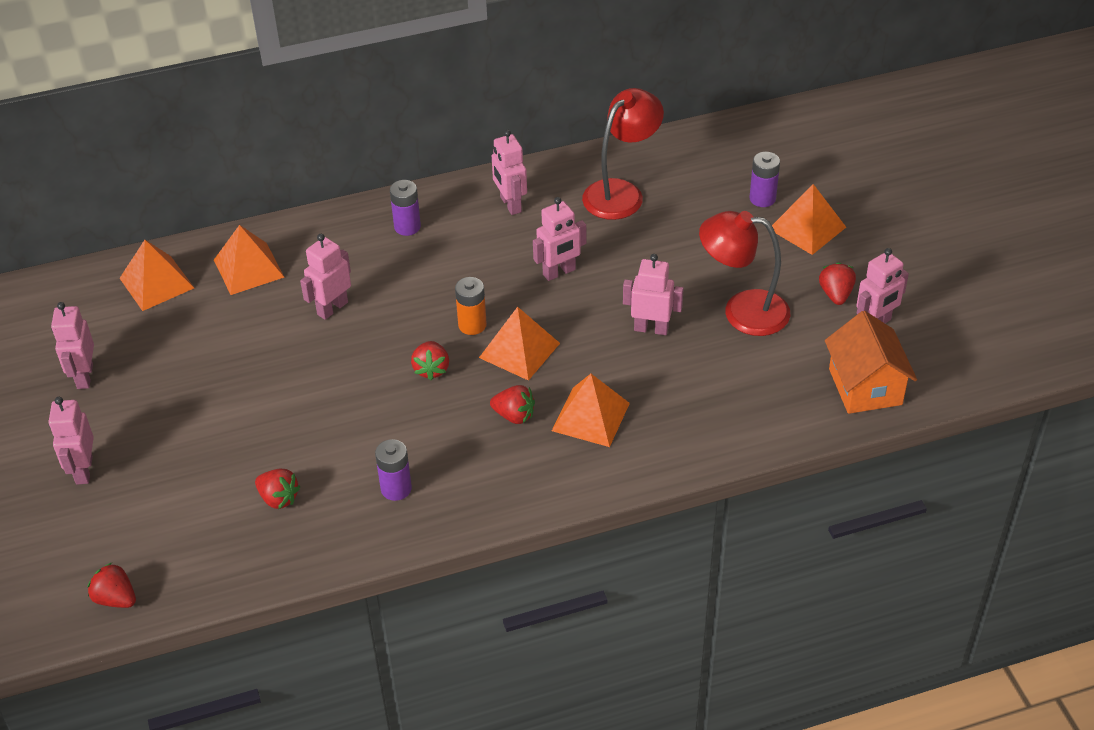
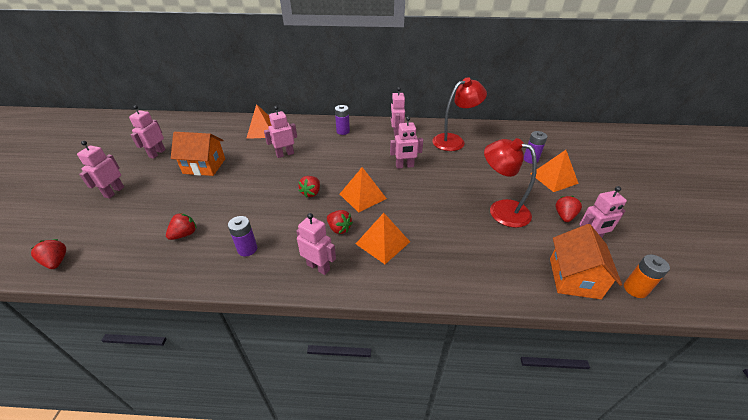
camera: 20 degrees right, 5 degrees down
(156, 283) = (220, 127): orange pyramid -> none
(202, 375) = (204, 166): none -> orange house
(278, 498) = (184, 234): red strawberry -> red strawberry turned 105 degrees counterclockwise
(472, 325) = (346, 178): orange battery -> orange battery (635, 289)
(651, 328) = (442, 205): pink robot -> pink robot (318, 267)

